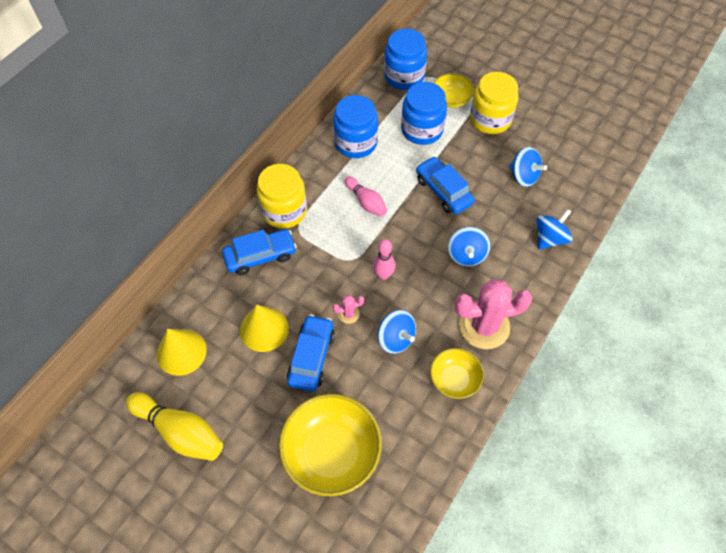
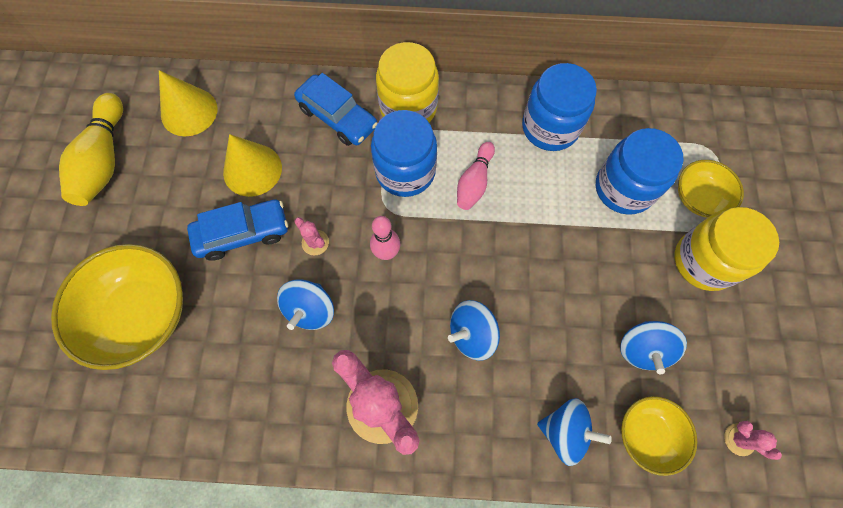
camera: 60 degrees right, 10 degrees up
(404, 76) = (691, 126): blue jar -> blue jar (405, 171)
(443, 191) = (549, 260): blue car -> none
(454, 379) = (291, 404): yellow bowl -> yellow bowl (647, 434)
(595, 162) = (739, 439): none -> pink cactus

